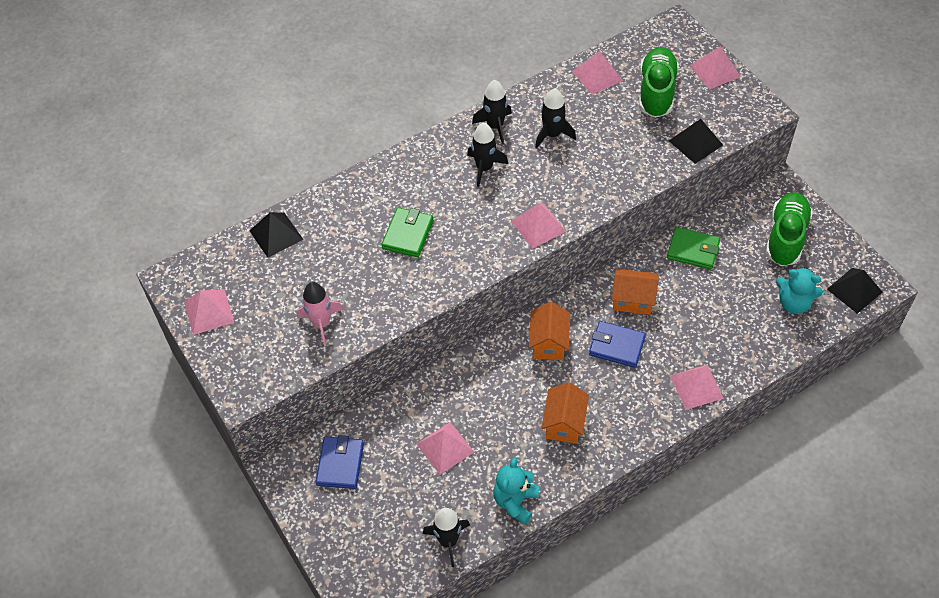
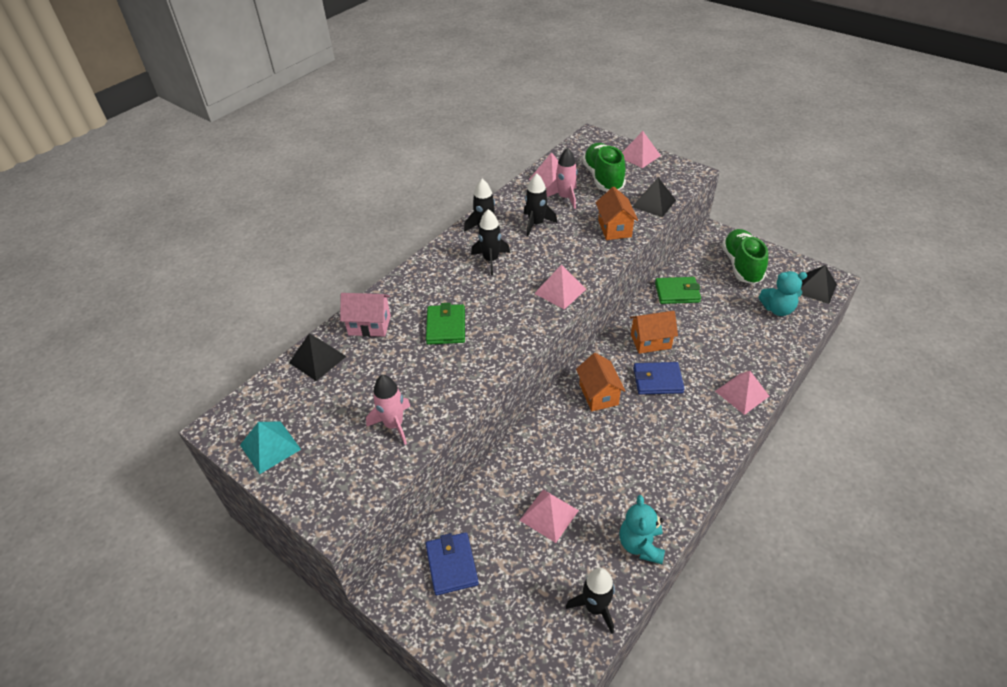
camera: 20 degrees left, 10 degrees down
(209, 312) = (270, 447): pink pyramid -> turquoise pyramid
(336, 211) = (369, 325): none -> pink house
(564, 423) = (648, 458): orange house -> orange house (614, 228)
(600, 108) = (565, 197): none -> pink rocket

